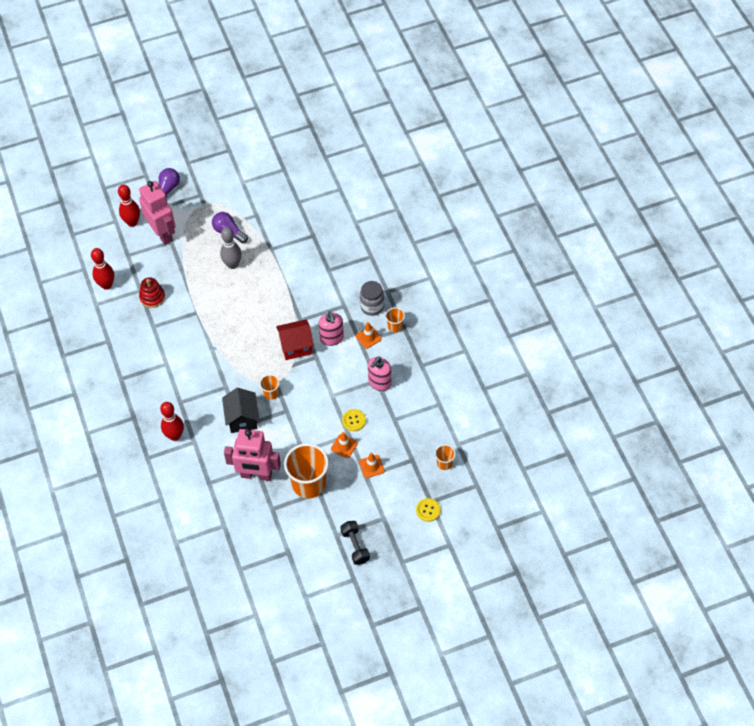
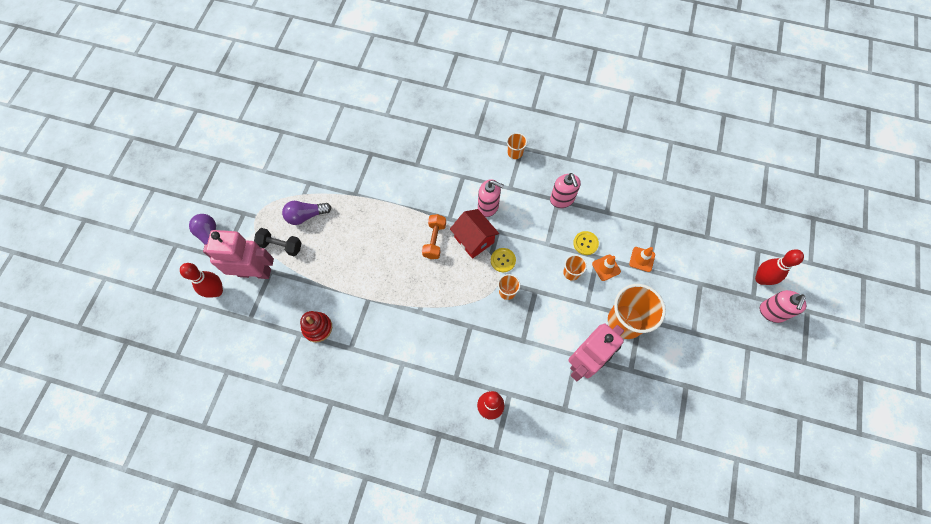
camera: 55 degrees left, 10 degrees up
(106, 285) = (265, 361): red bowling pin -> red bowling pin (761, 279)
(232, 264) = (343, 235): grey bowling pin -> none
(242, 418) = (516, 334): black house -> none
(275, 322) = (434, 240): none -> orange dumbbell
(296, 346) = (474, 240): red house -> red house turned 60 degrees counterclockwise
(355, 546) = (715, 324): black dumbbell -> black dumbbell (280, 246)
(368, 337) = (510, 179): orange traffic cone -> none
(372, 306) = (481, 156): grey jar -> none
(398, 581) = (772, 312): none -> pink soap dispenser
(428, 510) = (714, 244): yellow button -> yellow button (503, 260)
(444, 463) = (676, 203): orange cup -> orange cup (571, 272)

